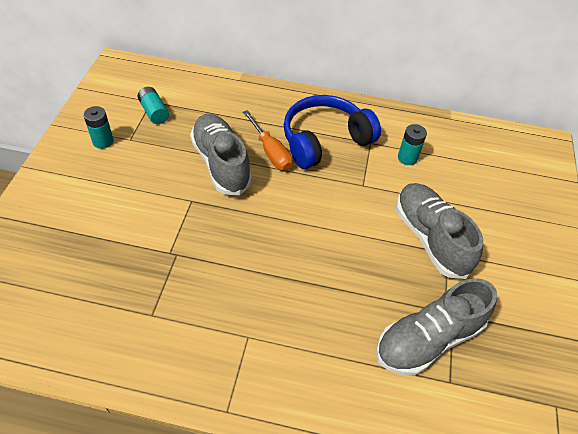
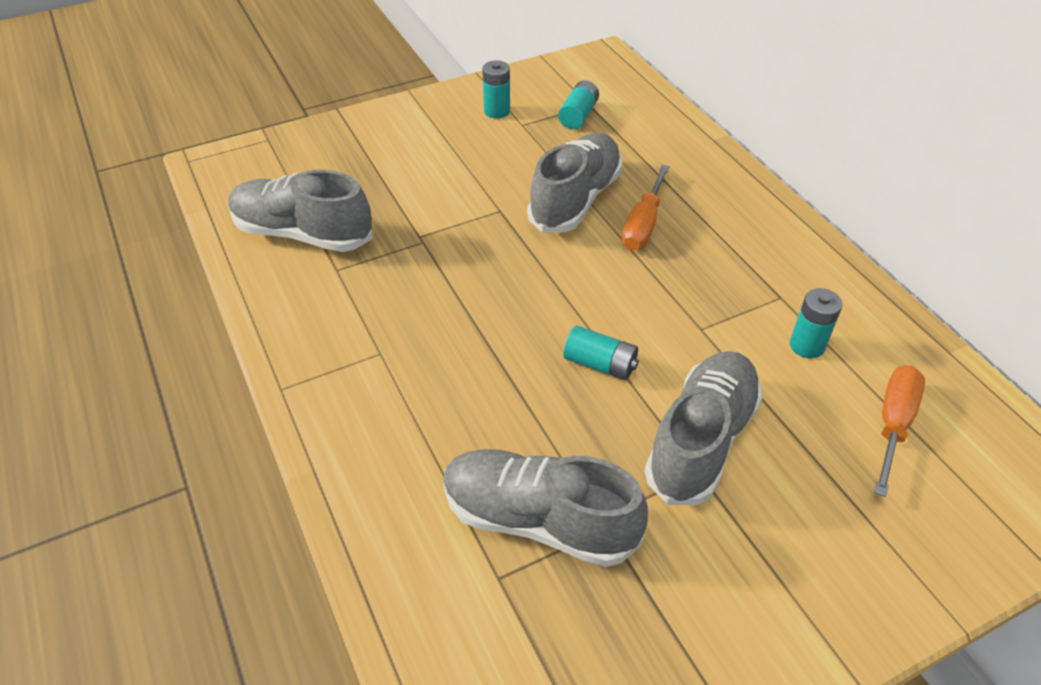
camera: 55 degrees right, 5 degrees down
(96, 313) = (303, 234): none -> grey shoe
(325, 140) = (724, 256): blue headphones -> none
(350, 241) = (600, 364): none -> turquoise battery
(473, 167) = (893, 425): none -> orange screwdriver

